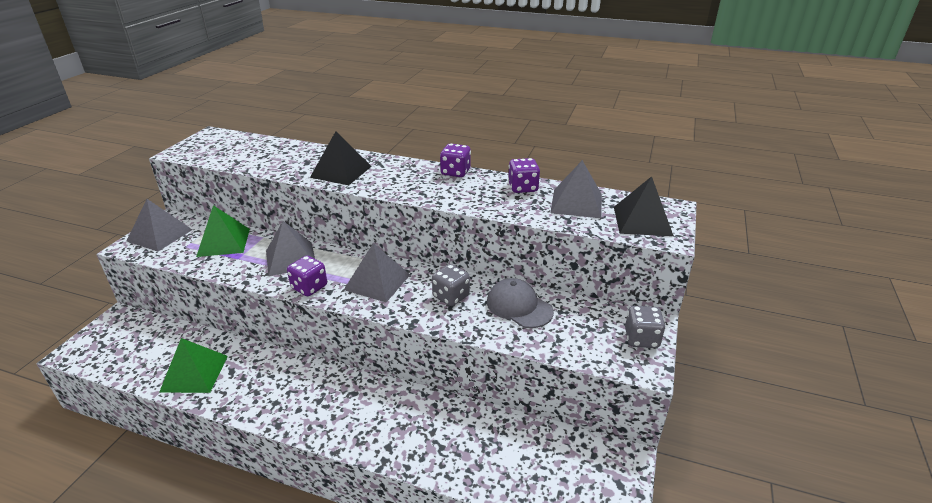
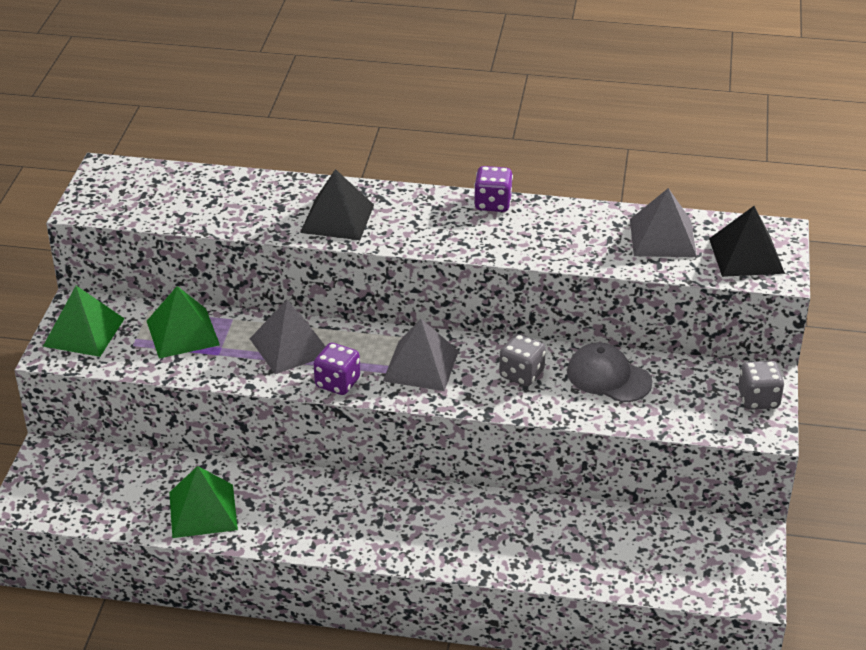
camera: 10 degrees left, 5 degrees up
(160, 235) = (84, 332): grey pyramid -> green pyramid
(523, 188) = (589, 220): purple dice -> none

